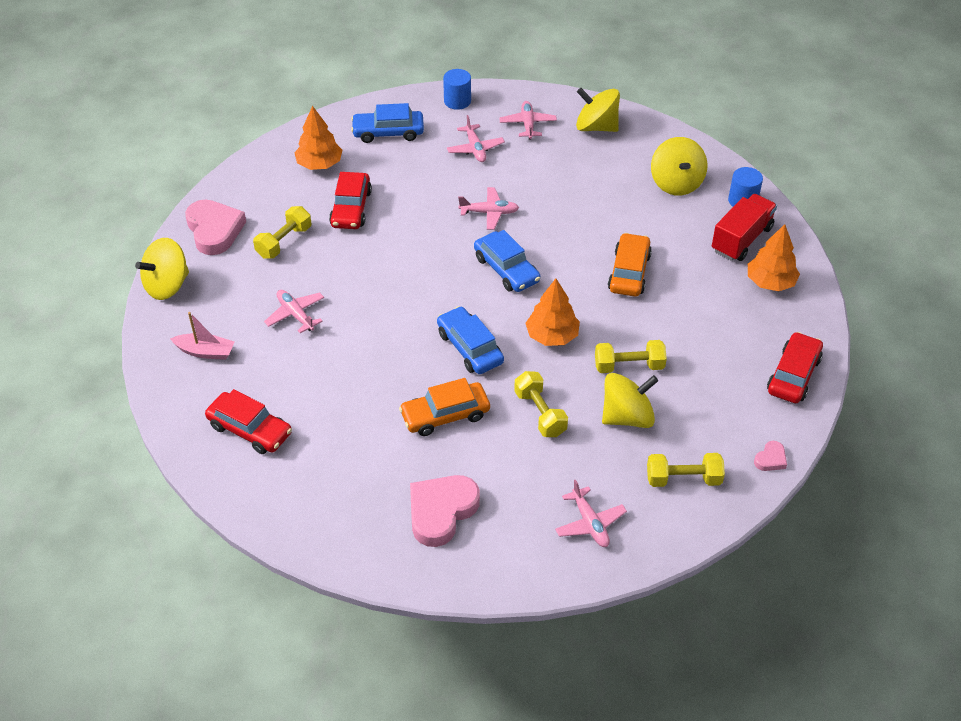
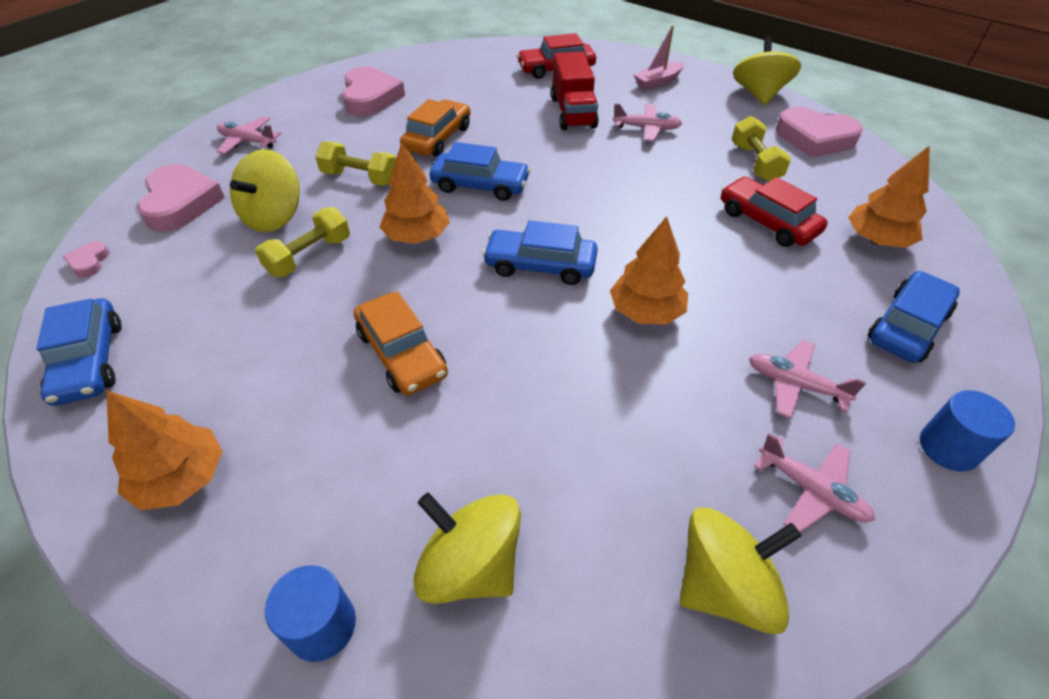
camera: 135 degrees right, 0 degrees up
(489, 213) = (646, 312): pink plane -> orange tree
(683, 479) = (181, 203): yellow dumbbell -> pink heart
(741, 239) = (273, 528): red truck -> red truck (573, 112)
(793, 375) = (89, 361): red car -> blue car

